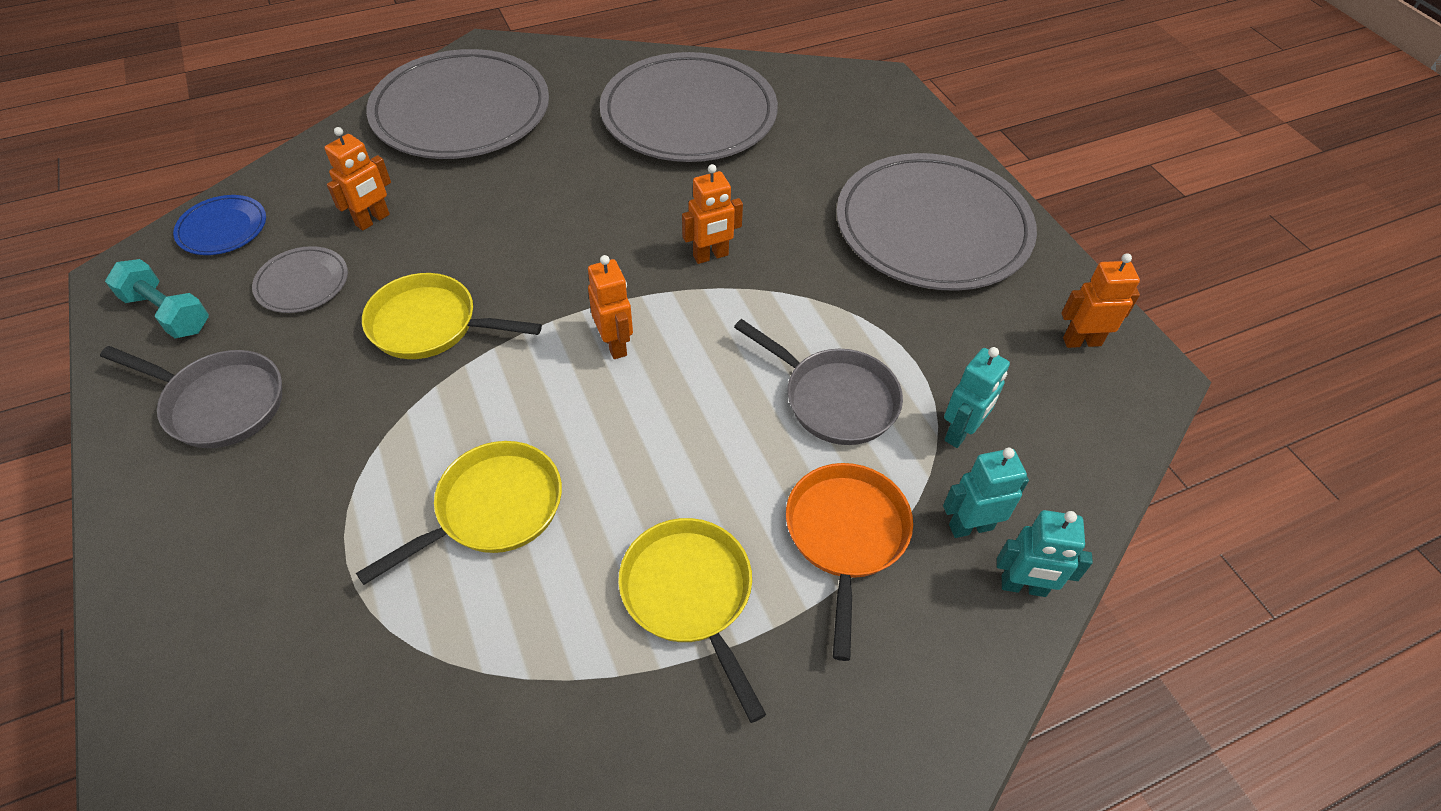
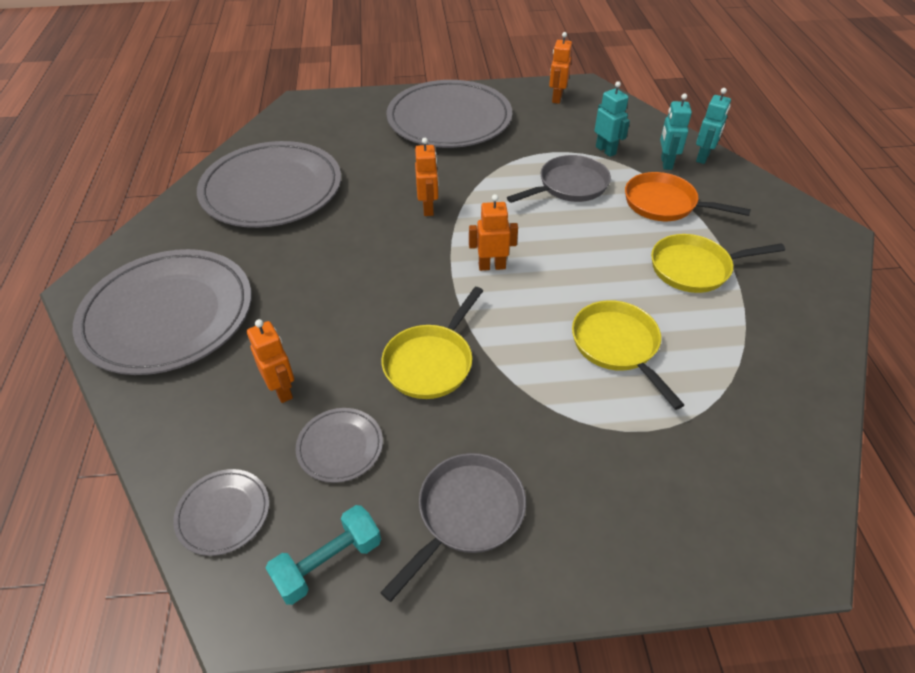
camera: 70 degrees left, 5 degrees down
(222, 228) = (223, 513): blue plate -> grey plate

